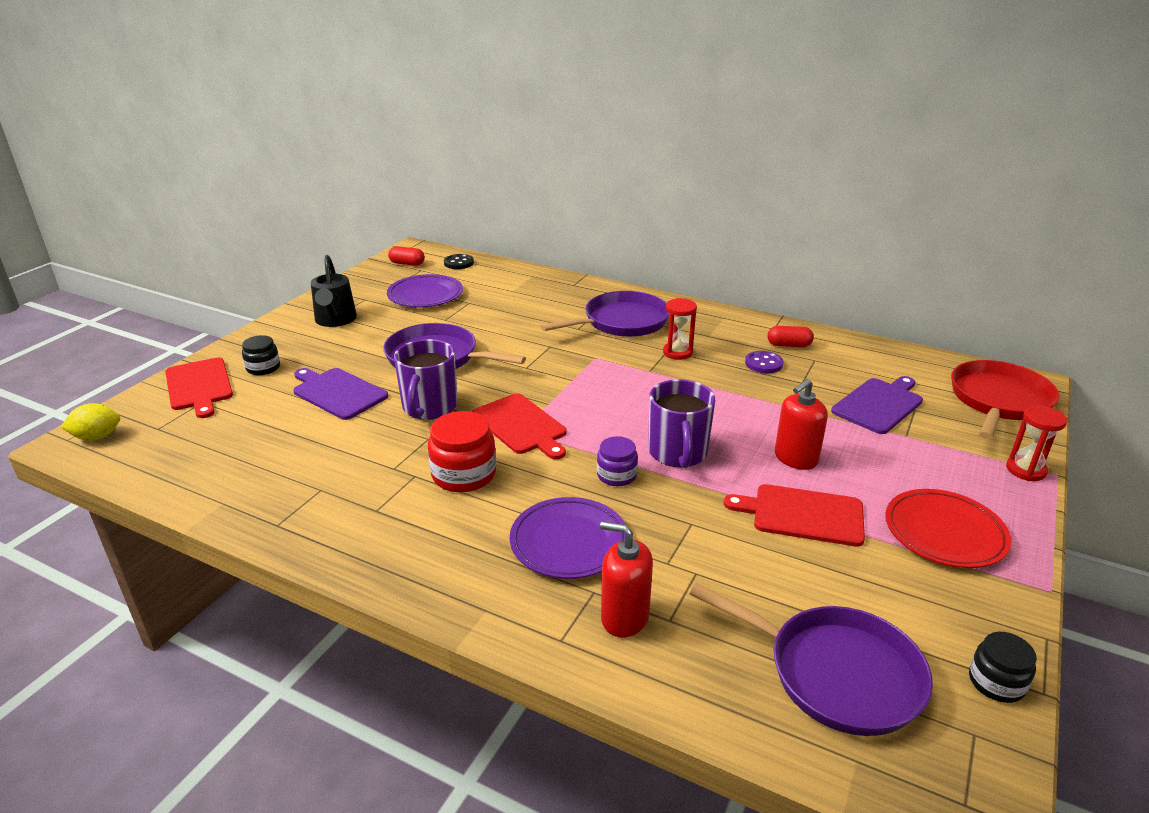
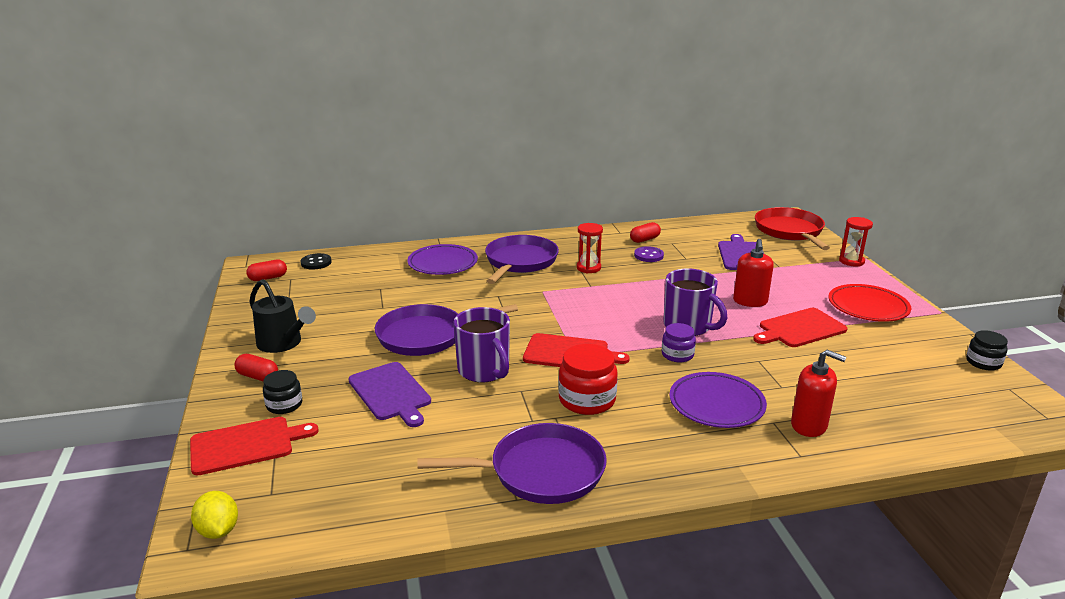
camera: 40 degrees left, 5 degrees down
(97, 437) = (218, 531): yellow lemon -> yellow lemon turned 60 degrees counterclockwise
(199, 386) = (246, 445): red cutting board -> red cutting board turned 45 degrees counterclockwise
(282, 339) = (258, 376): none -> red capsule
(338, 392) = (391, 393): purple cutting board -> purple cutting board turned 120 degrees counterclockwise
(425, 295) = (332, 296): purple plate -> purple plate (443, 263)
(624, 617) = (809, 425): red soap dispenser -> red soap dispenser turned 135 degrees counterclockwise
(836, 673) = (930, 395): purple pan -> purple pan (540, 471)

